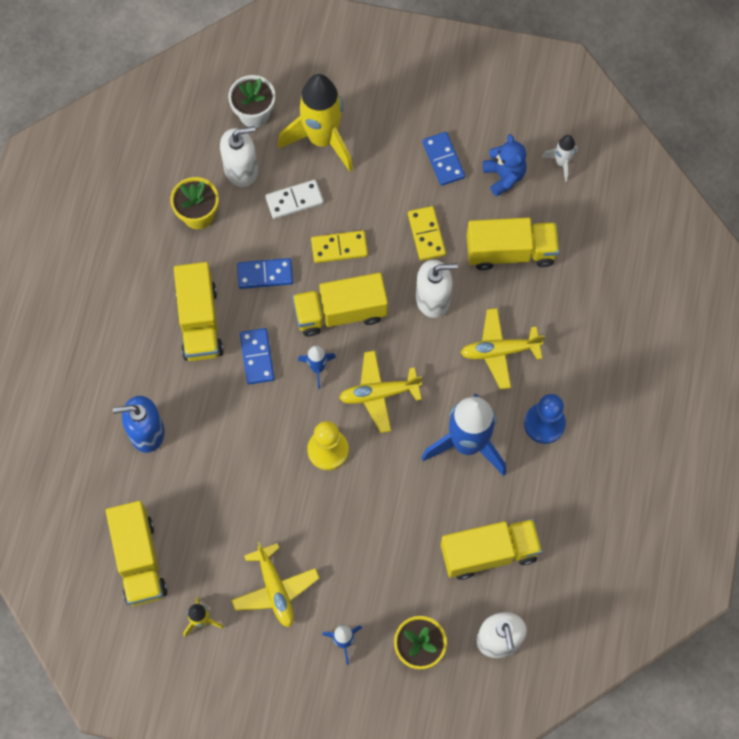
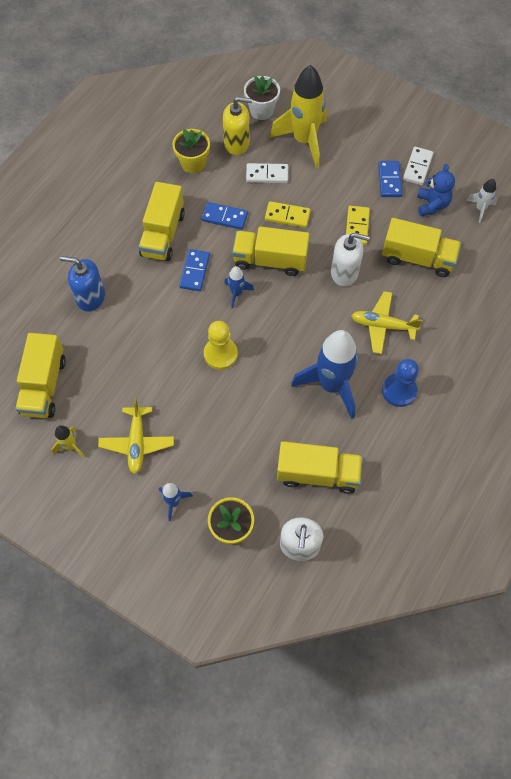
camera: 20 degrees right, 5 degrees down
(241, 169) = (237, 143): white soap dispenser -> yellow soap dispenser
(379, 394) = (276, 326): yellow plane -> none
(470, 131) = (417, 167): none -> white domino

